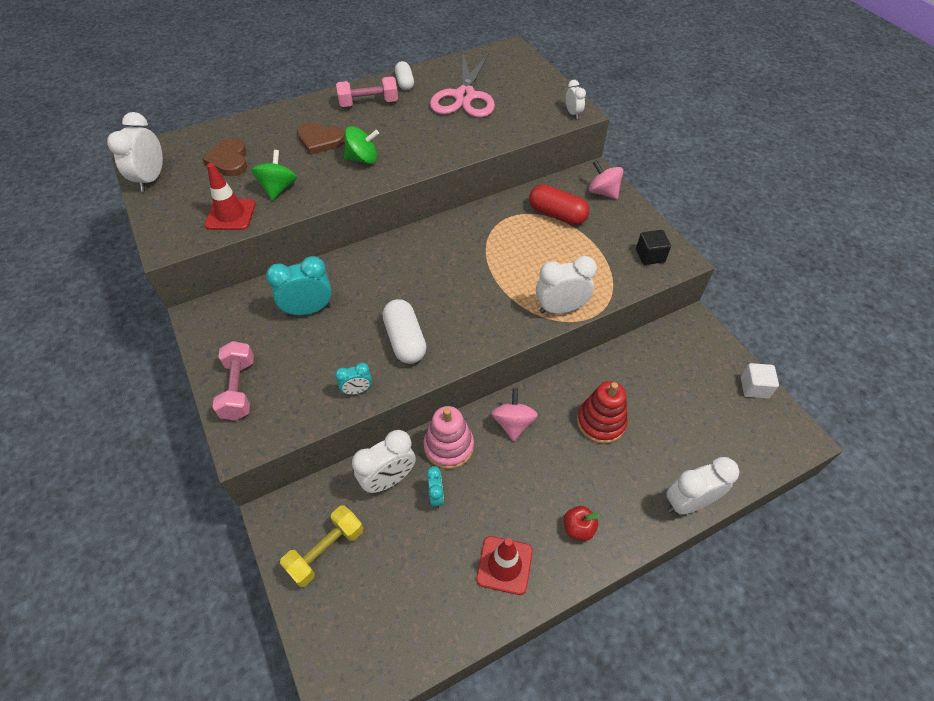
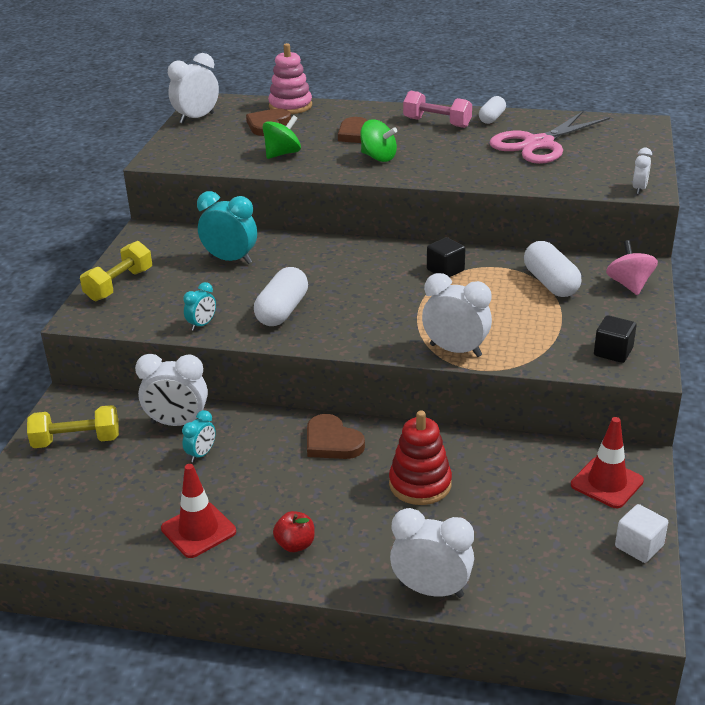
camera: 40 degrees right, 20 degrees down
(230, 215) = (225, 157): red traffic cone -> red traffic cone (607, 483)
(239, 389) = (119, 285): pink dumbbell -> yellow dumbbell
(357, 390) = (202, 325): turquoise clock -> turquoise clock turned 75 degrees counterclockwise
(449, 446) = (254, 428): pink stacking toy -> pink stacking toy (290, 106)
(479, 237) = (445, 270): none -> black cube
(513, 423) = (332, 442): pink spinning top -> brown heart
(557, 215) = (550, 283): red capsule -> white capsule

